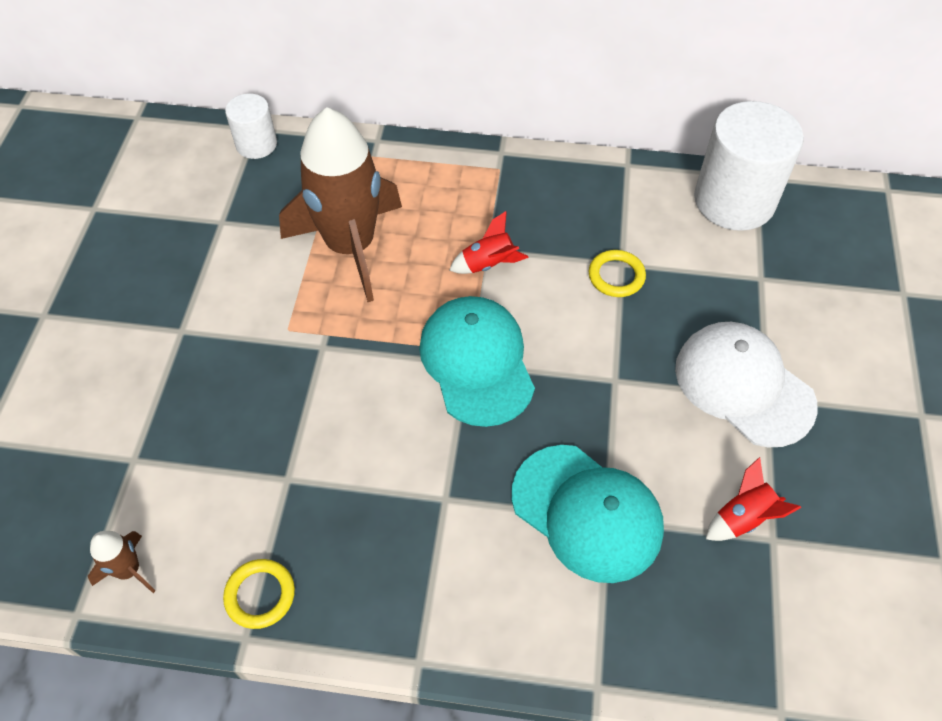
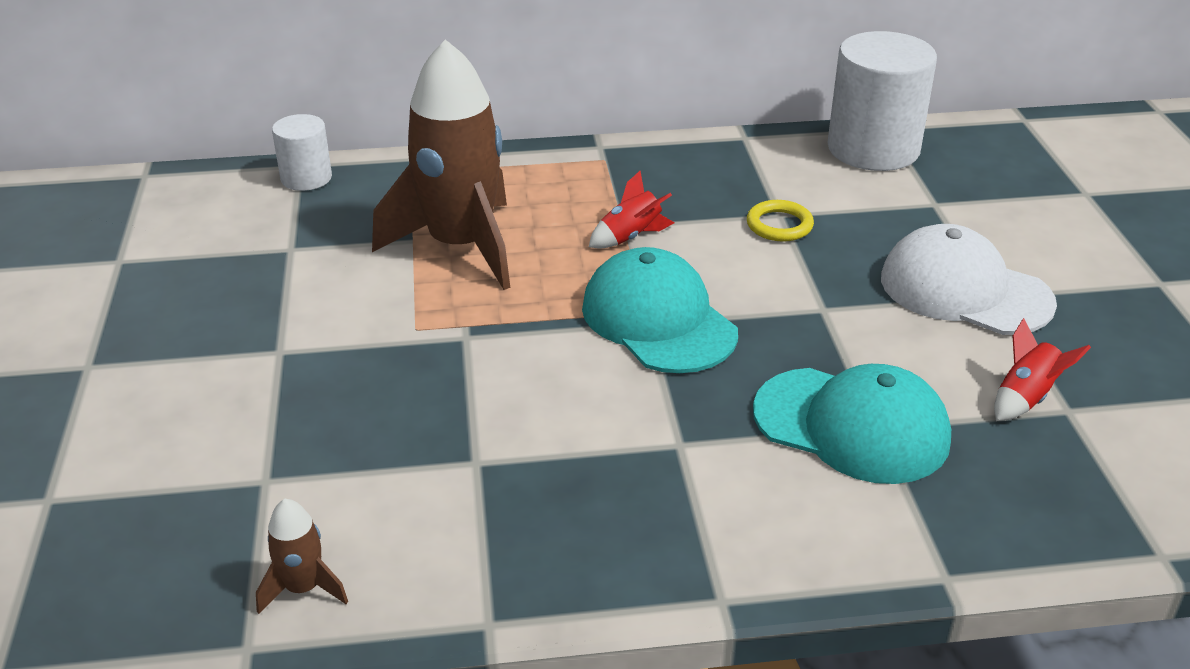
camera: 15 degrees left, 20 degrees down
(260, 595) = (490, 577): yellow ring -> none

